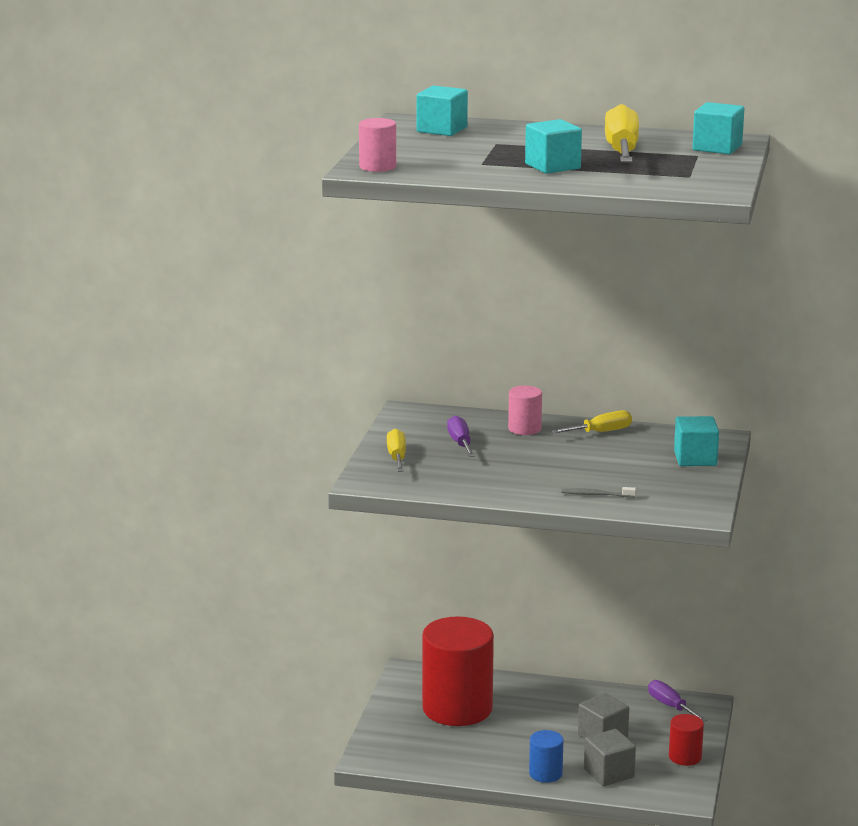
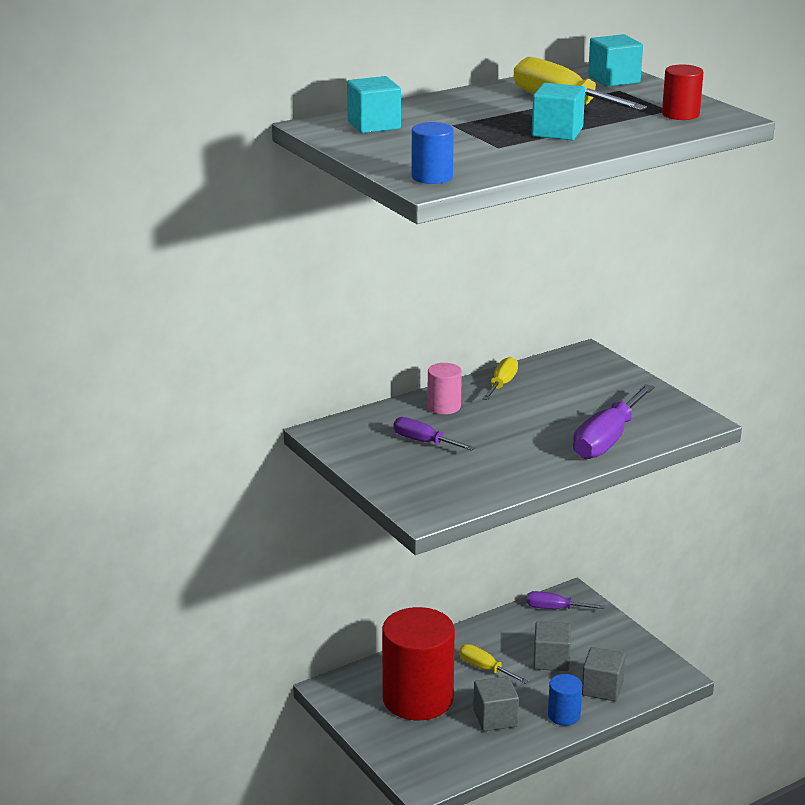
camera: 45 degrees left, 5 degrees up
(377, 167) = (432, 177): pink cylinder -> blue cylinder
(397, 457) = (402, 478): yellow screwdriver -> yellow screwdriver (485, 668)
(491, 748) = (495, 718): none -> grey cube
(596, 495) = (607, 440): grey toothbrush -> purple screwdriver
(685, 757) = (626, 644): red cylinder -> red cylinder (680, 114)
(695, 458) = (606, 377): turquoise cube -> none

